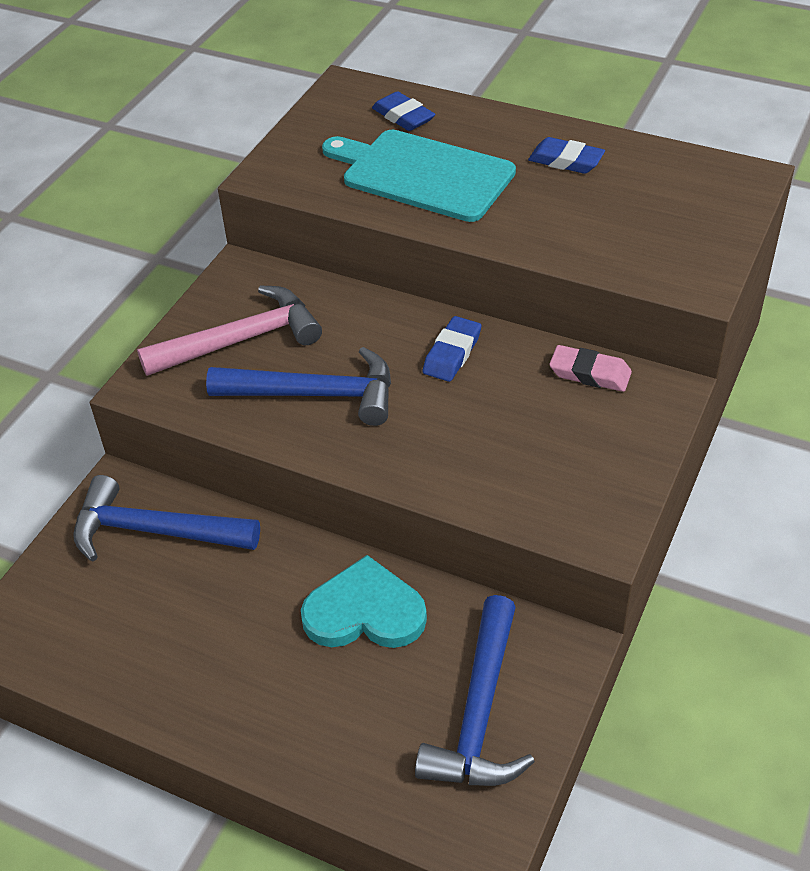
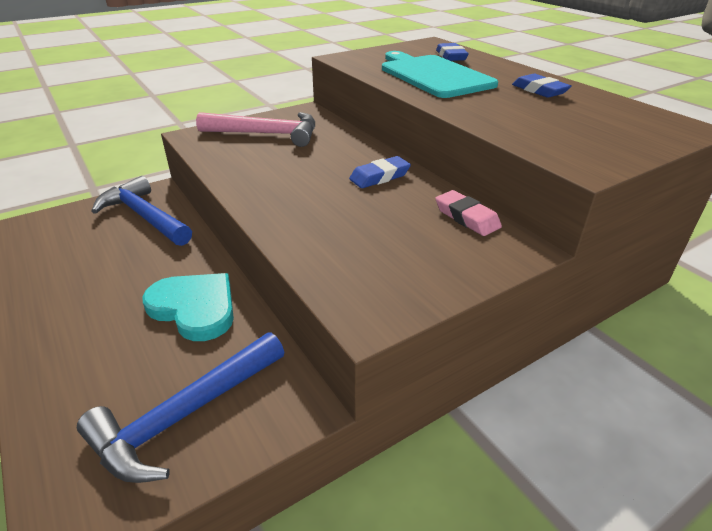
camera: 30 degrees right, 10 degrees down
(316, 394) = (273, 167): blue hammer -> none

